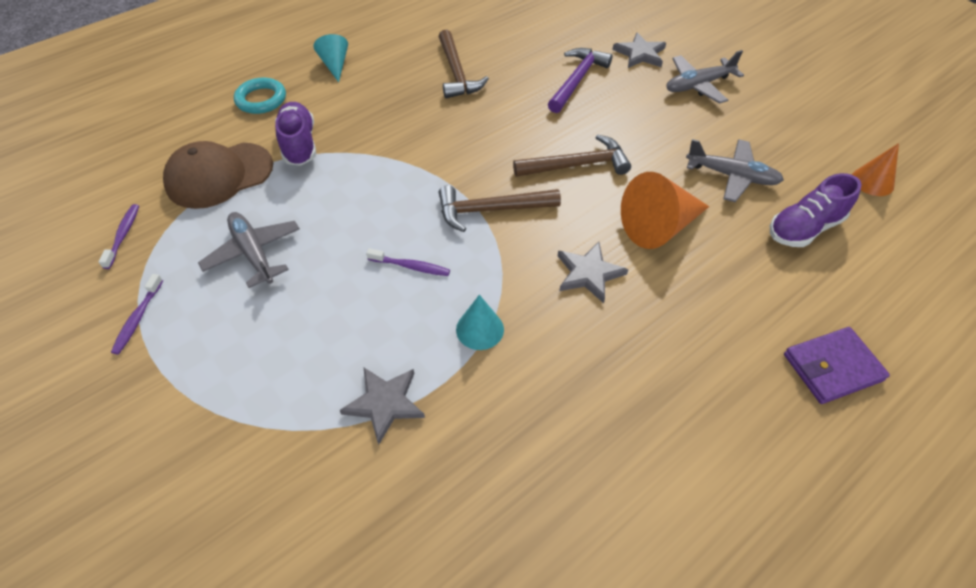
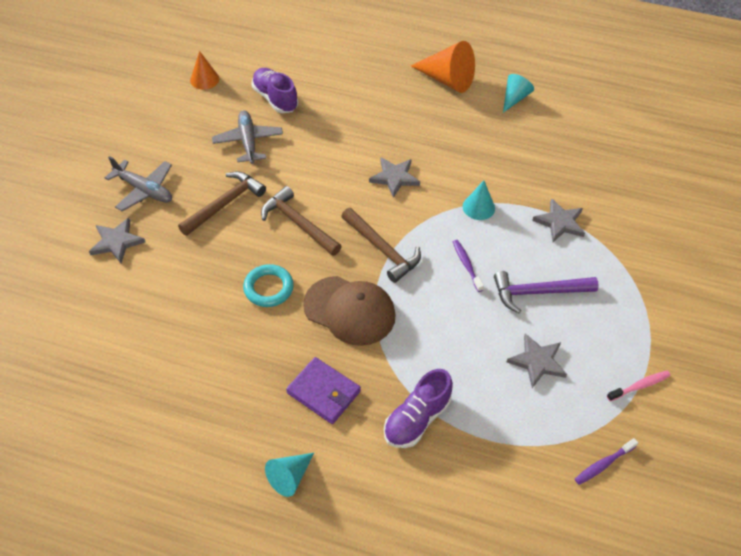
camera: 125 degrees left, 0 degrees up
(138, 318) = (639, 386): purple toothbrush -> pink toothbrush
(219, 175) = (496, 451): brown cap -> brown cap (350, 310)
(253, 253) = (537, 361): grey plane -> grey star
(261, 99) = (387, 502): turquoise ring -> turquoise ring (268, 288)
(456, 73) = (234, 362): brown hammer -> brown hammer (225, 204)
(577, 80) = (187, 268): purple hammer -> purple hammer (538, 292)
(659, 227) = (327, 160): orange cone -> orange cone (447, 80)
(666, 531) = (514, 98): none -> turquoise cone
(804, 228) = (275, 99): purple shoe -> purple shoe turned 150 degrees counterclockwise
(832, 367) = (375, 68): purple wallet -> purple wallet (323, 392)

